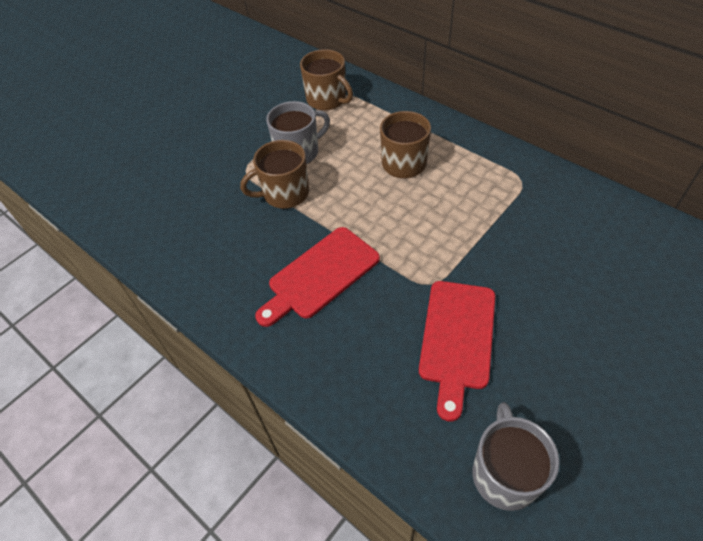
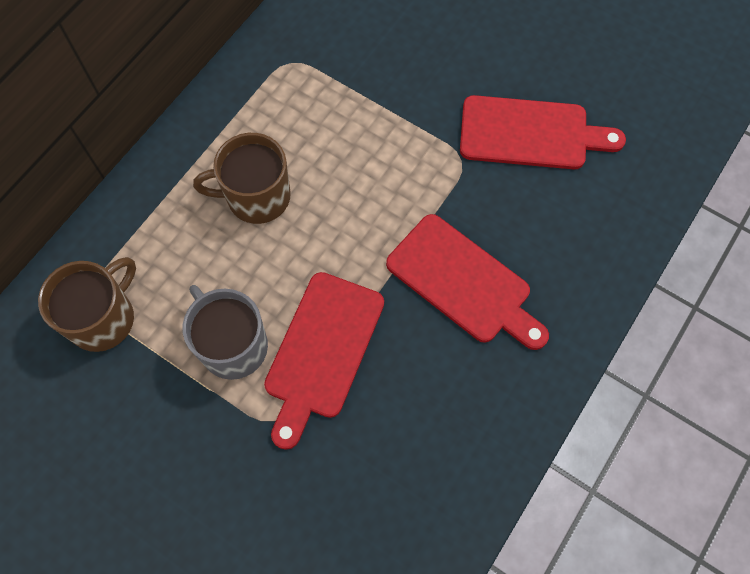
camera: 100 degrees left, 15 degrees up
(284, 193) = (322, 351): brown mug -> red cutting board
(504, 473) = (663, 97): grey mug -> none

